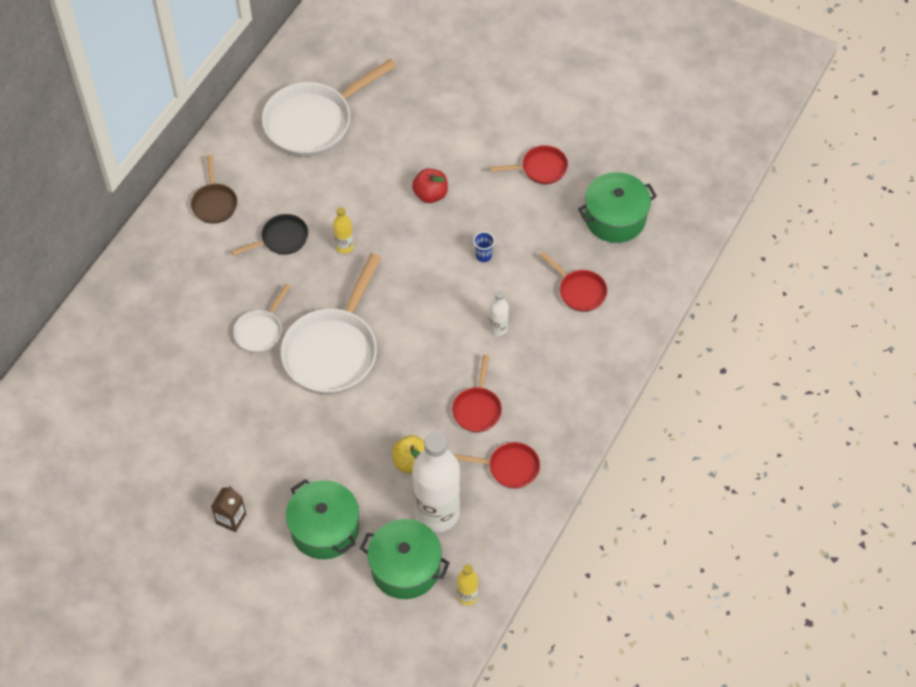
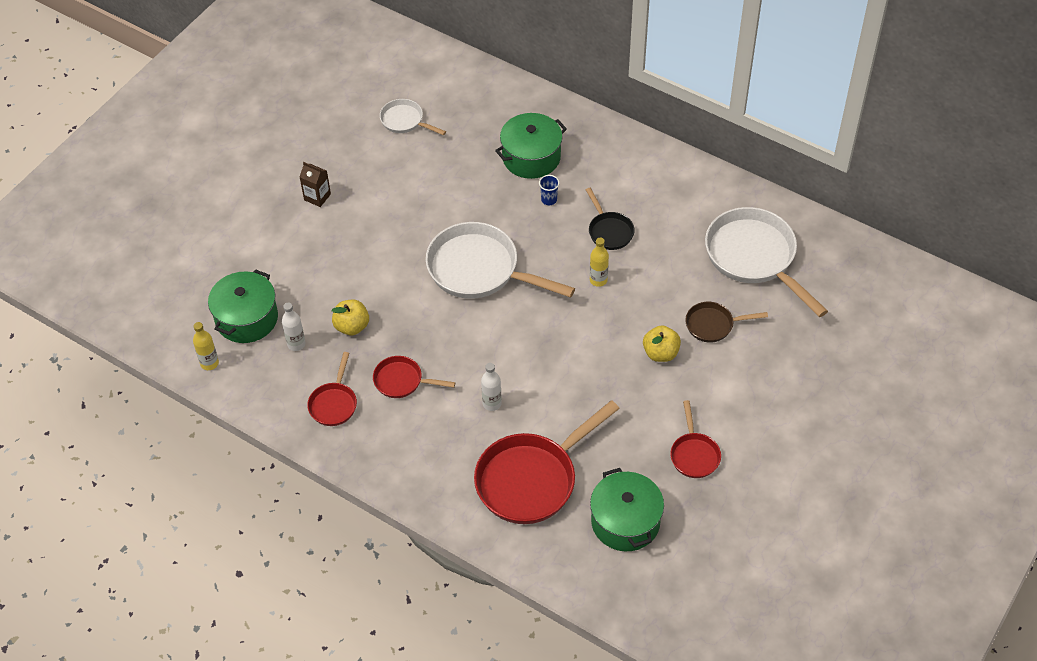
camera: 95 degrees right, 5 degrees down
(214, 203) = (653, 181): brown pan -> brown pan (713, 325)
(260, 331) = (506, 216): white pan -> white pan (405, 121)
(324, 529) = (296, 261): green pot -> green pot (531, 157)
(430, 194) = (660, 353): red apple -> yellow apple
(437, 513) = (296, 344): white bottle -> white bottle, size x0.44
(483, 256) = (581, 396): blue cup -> blue cup (549, 200)
(579, 291) = (532, 479): red pan -> red pan, size x1.97

